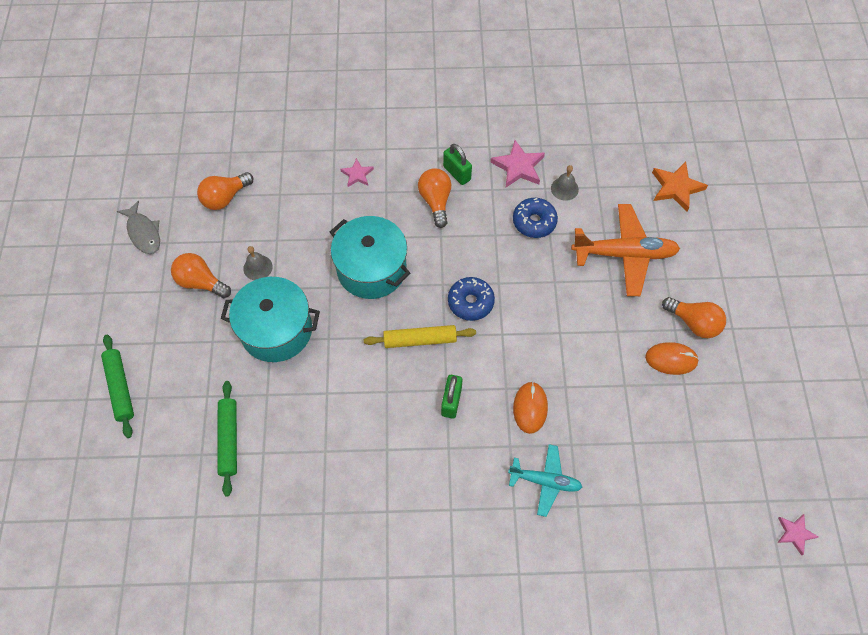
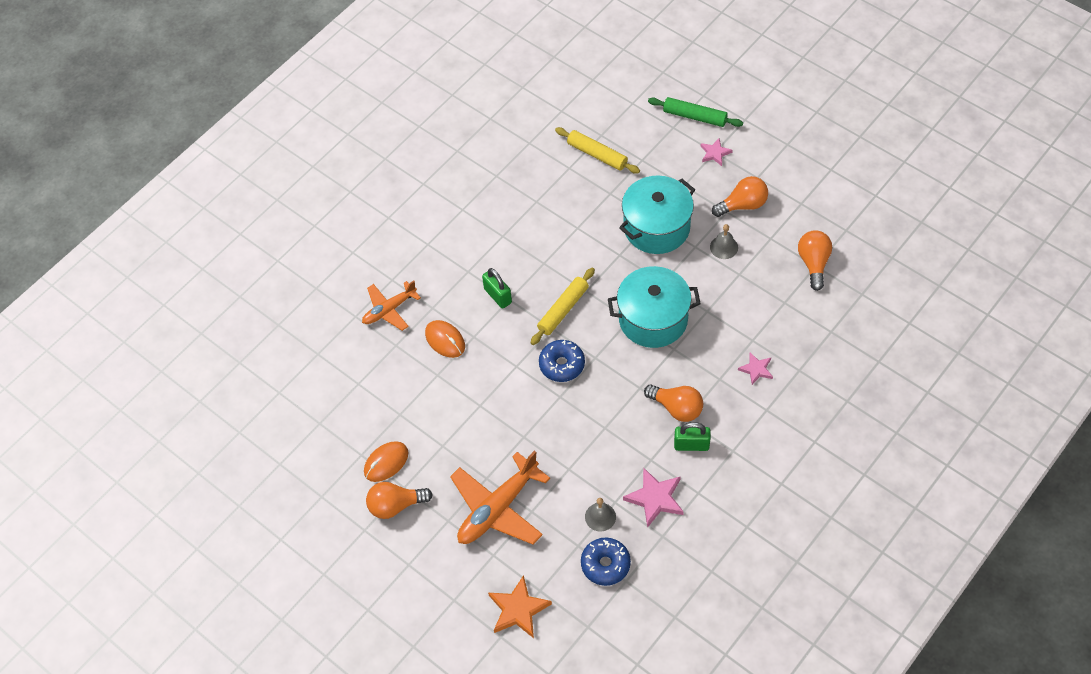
camera: 135 degrees right, 5 degrees down
(143, 233) = (824, 193): grey fish -> none
(229, 439) = (597, 154): green rolling pin -> yellow rolling pin
(534, 222) = (590, 466): blue donut -> blue donut (605, 564)
(545, 481) = (389, 310): turquoise plane -> orange plane
(794, 533) = (205, 428): pink star -> pink star (715, 153)

